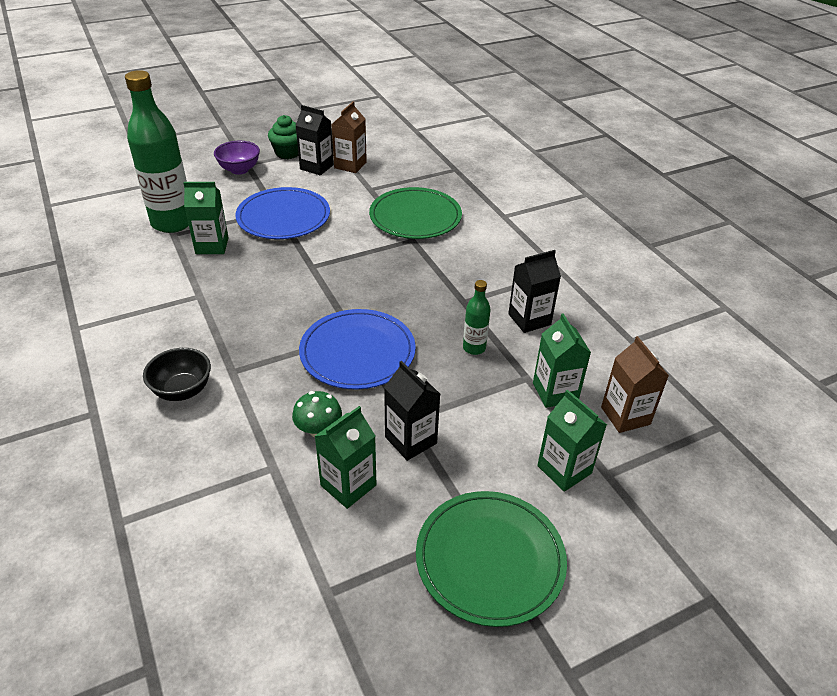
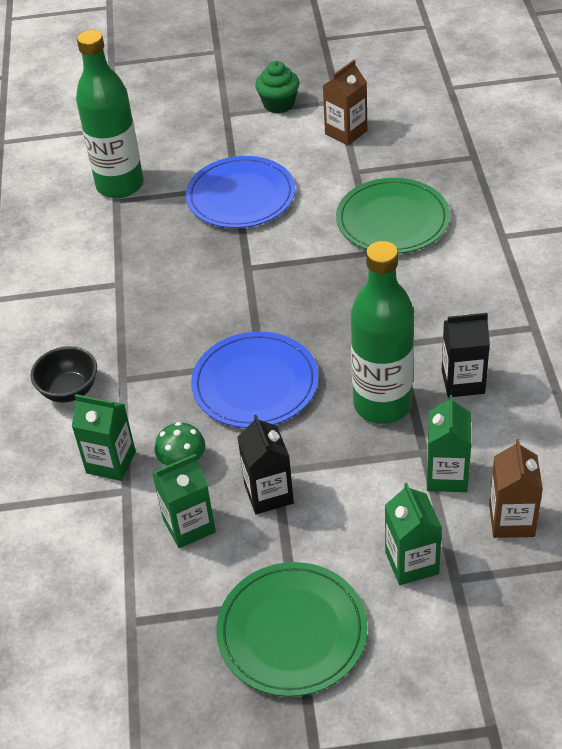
camera: 25 degrees right, 5 degrees up
(212, 246) = (151, 222): green carton -> green carton (111, 462)
(239, 170) = (215, 121): purple bowl -> none
(316, 167) = (305, 130): black carton -> none
(474, 348) = (382, 404): green bottle -> green bottle, size x2.21

